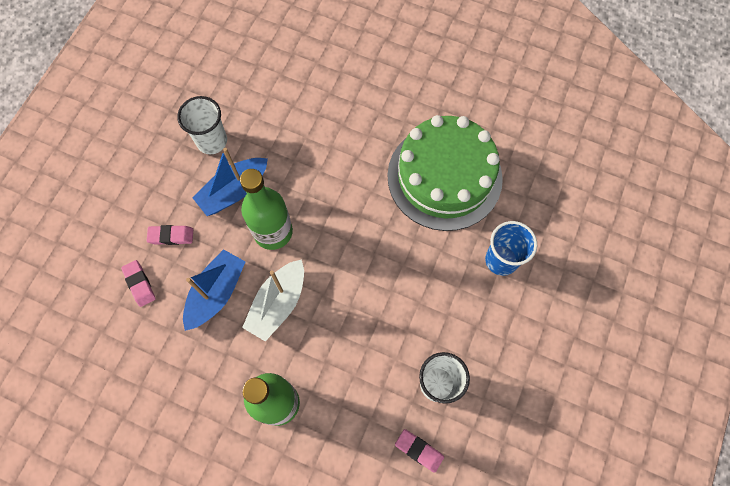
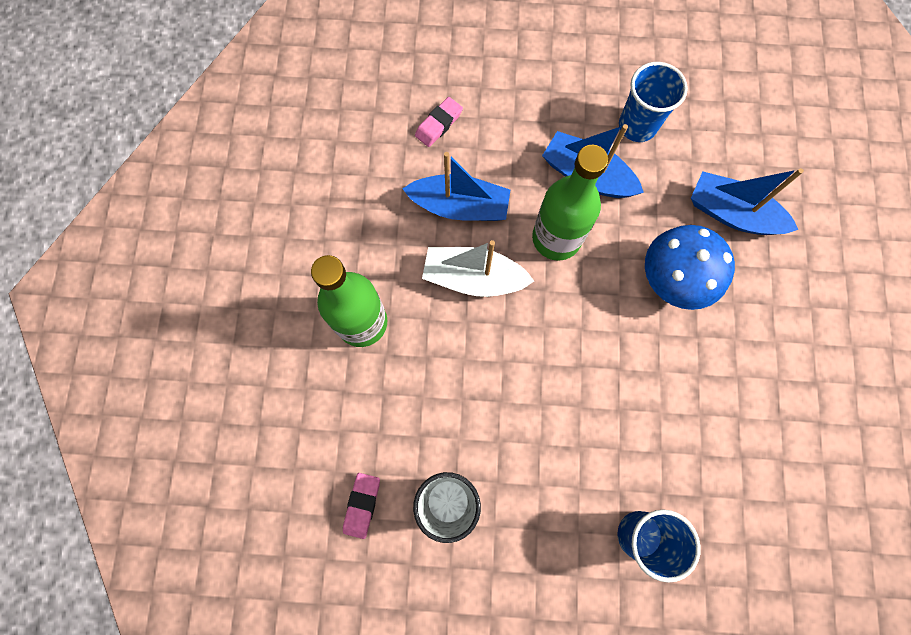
camera: 70 degrees right, 5 degrees up
(171, 236) = (505, 132): pink eraser -> none
(212, 141) = (637, 126): white cup -> blue cup
(306, 108) = (732, 213): none -> blue boat
(337, 165) = (674, 279): none -> blue mushroom
(444, 177) = (722, 420): green cake -> none

